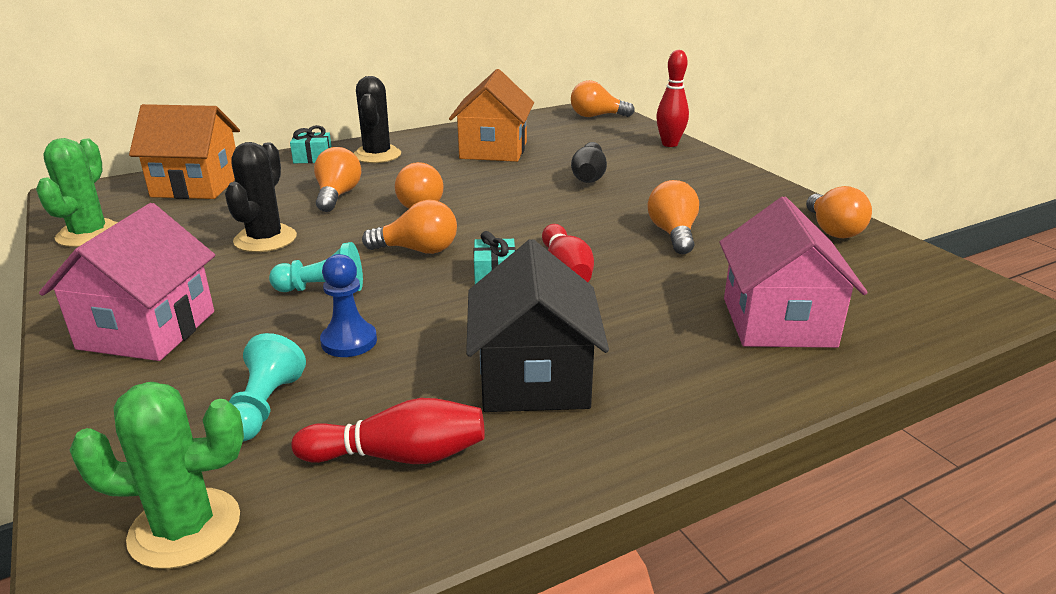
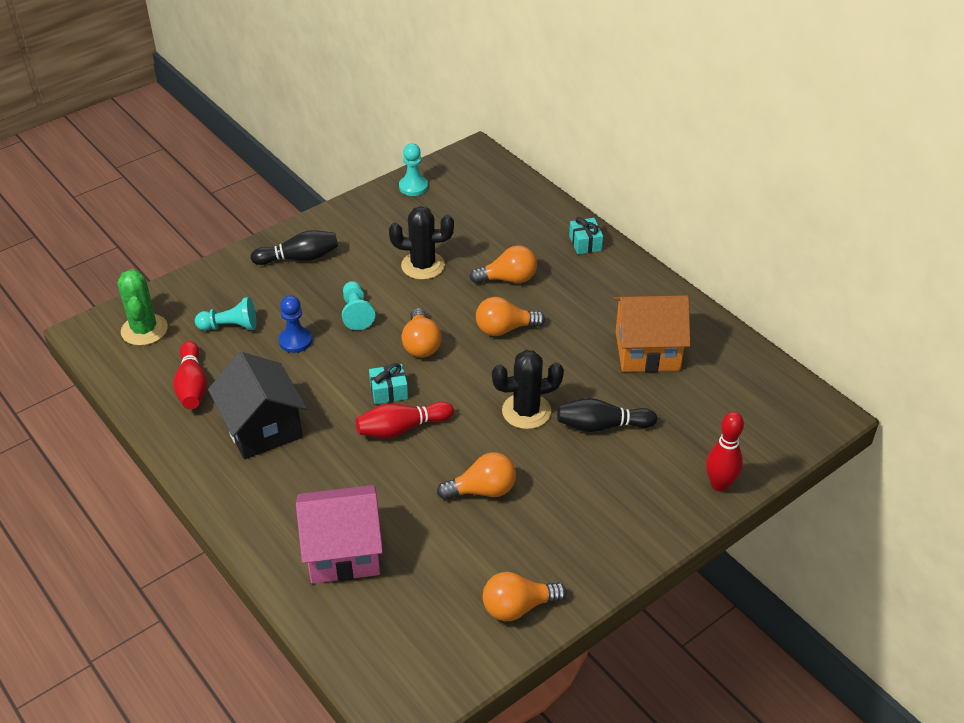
camera: 80 degrees right, 15 degrees up
(89, 234) = (413, 187): green cactus -> turquoise pawn
(147, 330) = (299, 258): pink house -> black bowling pin
(196, 185) = (506, 202): orange house -> none
(377, 155) = (606, 278): black cactus -> black cactus (526, 411)
(534, 379) = (262, 428): black house -> black house turned 75 degrees clockwise
(596, 116) = (793, 417): orange light bulb -> none

